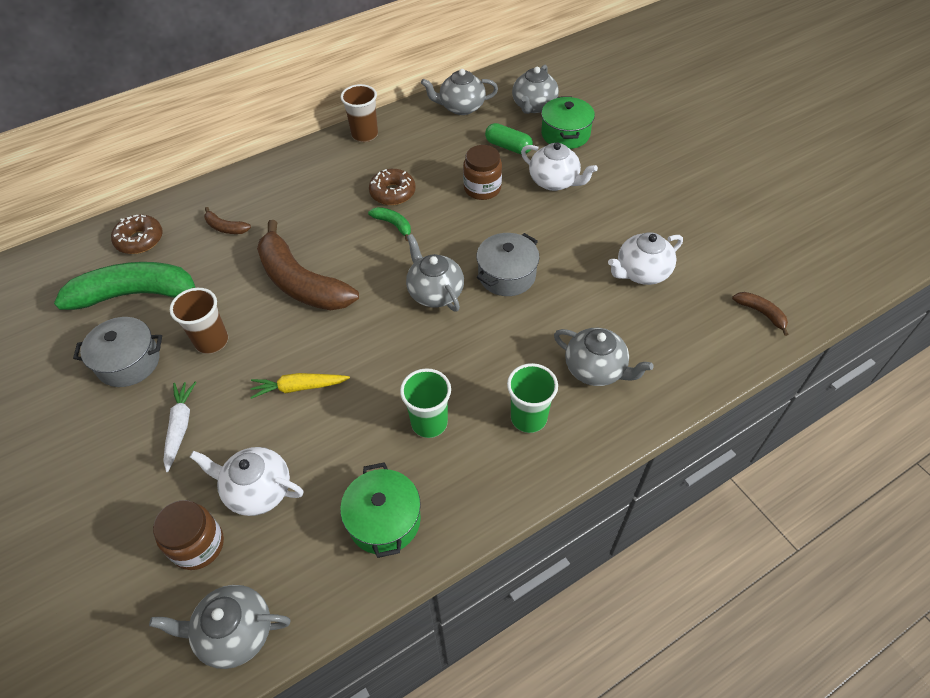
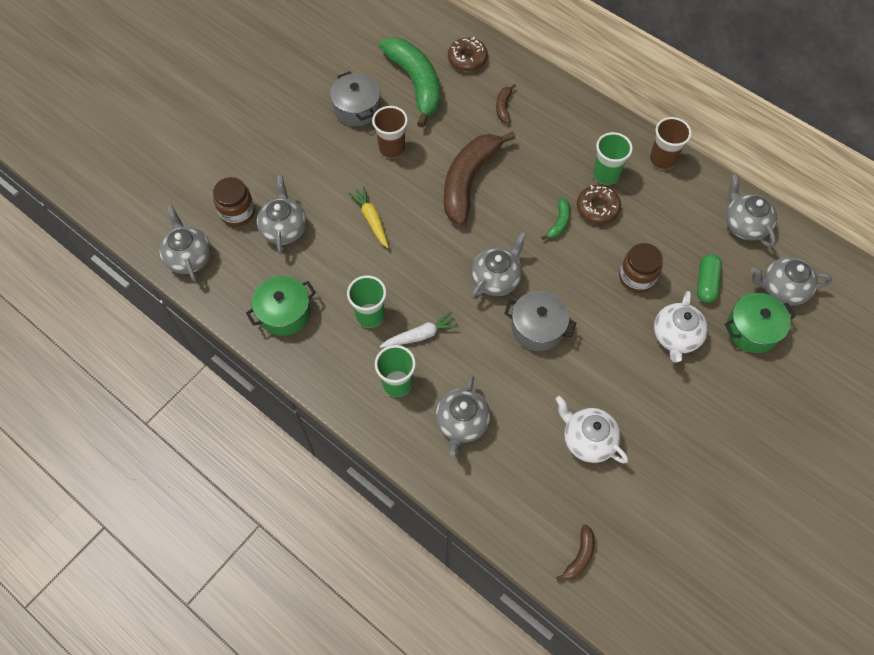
camera: 70 degrees right, 10 degrees up
(180, 427) = (317, 163): white carrot -> white carrot (420, 335)
(258, 490) = (284, 229): white teapot -> grey teapot
(358, 176) = (606, 175): none -> green cup

